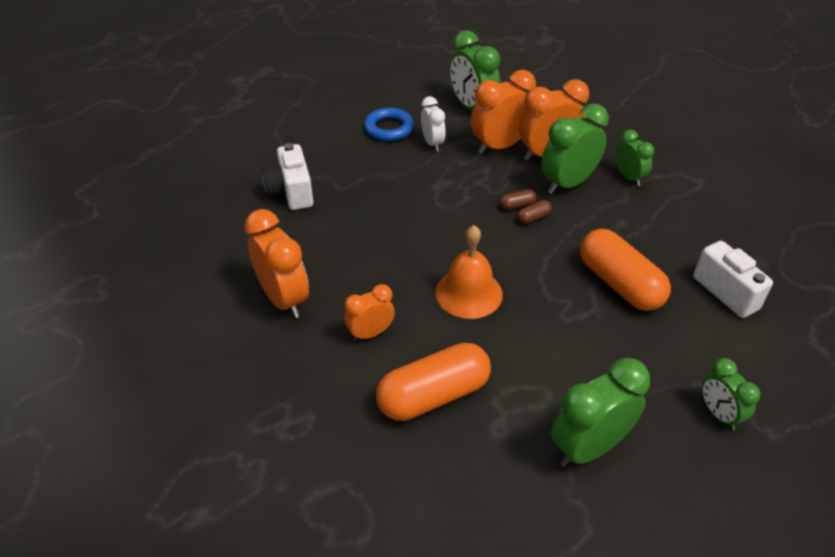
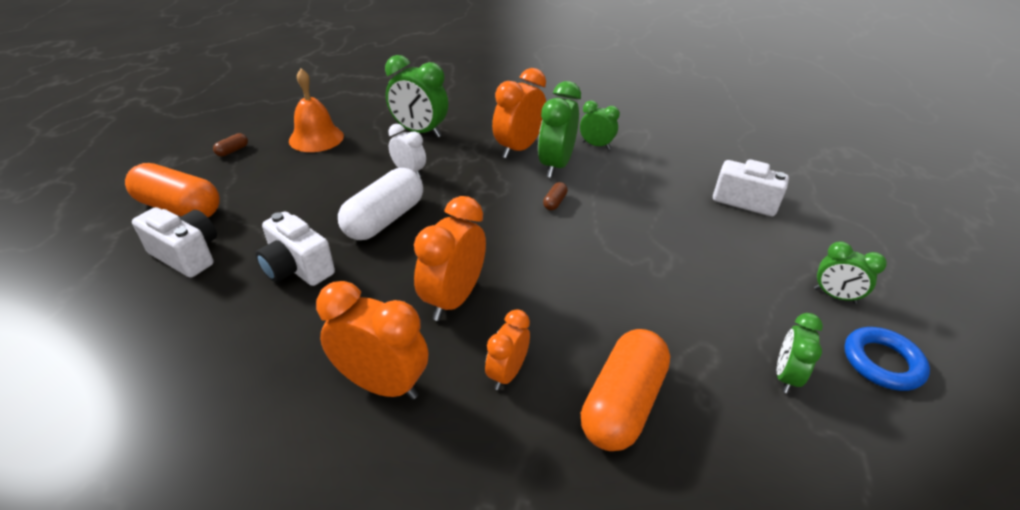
camera: 35 degrees left, 5 degrees down
(230, 153) = (187, 255): none -> white camera
(380, 178) = (384, 219): none -> white capsule
(389, 128) = (354, 173): blue ring -> blue ring (882, 362)
(469, 293) = (562, 289): orange bell -> orange bell (316, 138)
(500, 146) = (472, 155): orange clock -> orange clock (453, 299)
(517, 205) = (532, 197): brown capsule -> brown capsule (232, 151)
(588, 447) = (785, 376): green clock -> green clock, size x0.60
(619, 284) = (669, 227): orange capsule -> orange capsule (180, 208)

